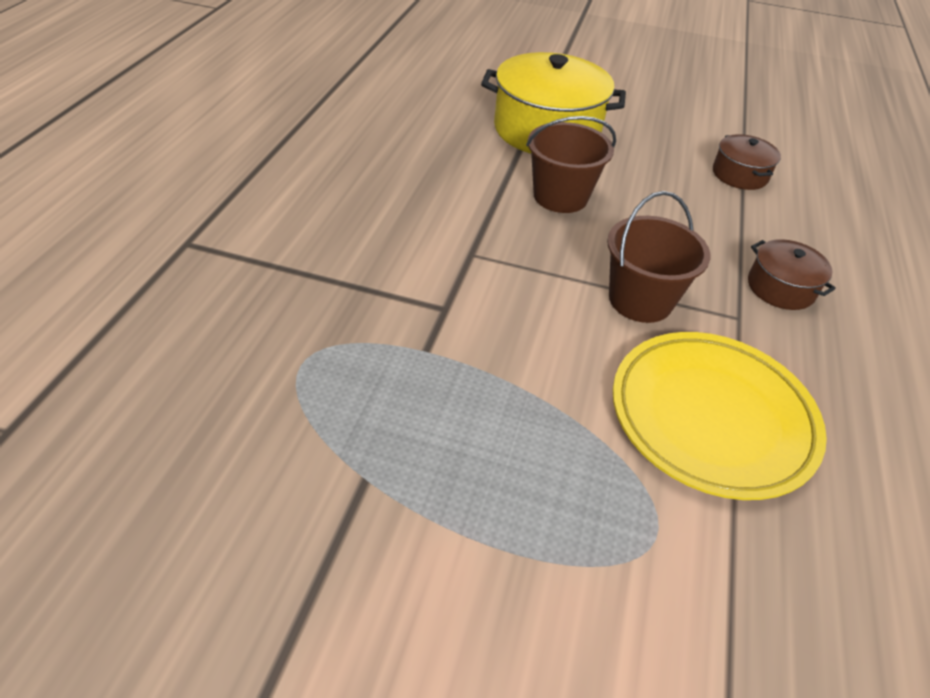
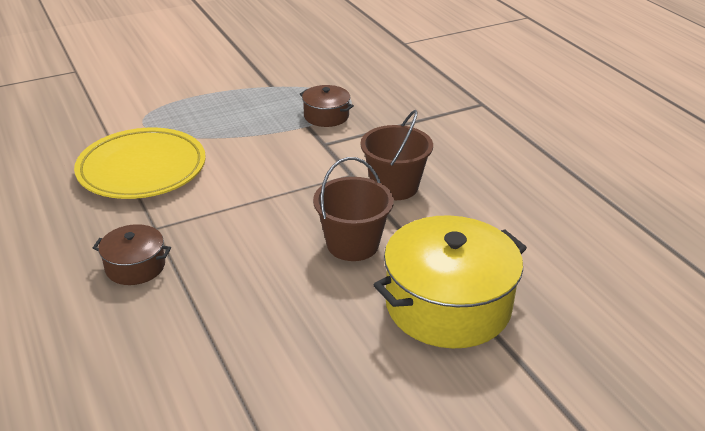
camera: 140 degrees right, 10 degrees down
(640, 300) = (226, 204): brown bucket -> brown bucket (394, 186)
(739, 175) = (233, 373): brown pot -> brown pot (326, 116)

